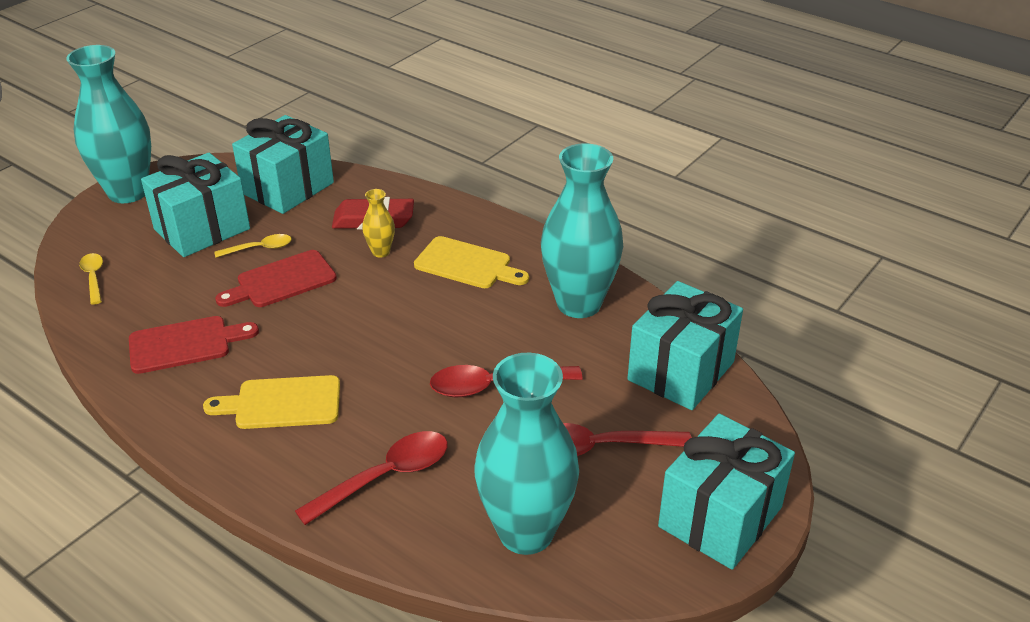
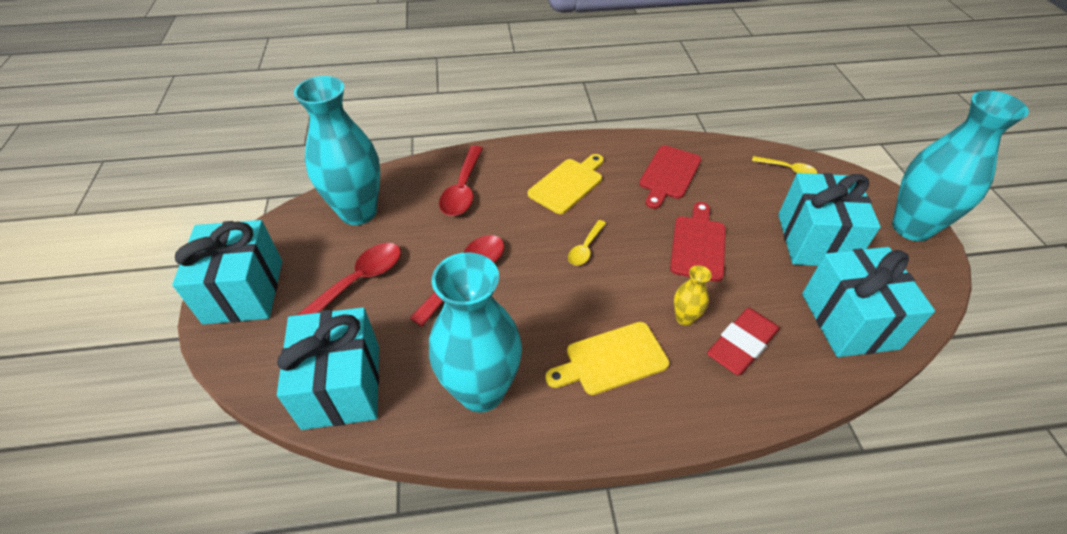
camera: 135 degrees right, 10 degrees up
(259, 248) = (756, 255): yellow spoon -> yellow spoon (585, 248)

